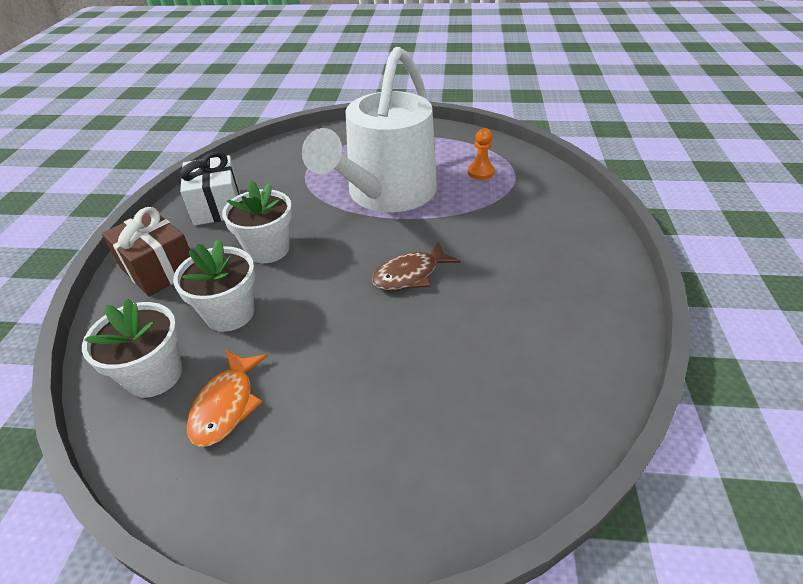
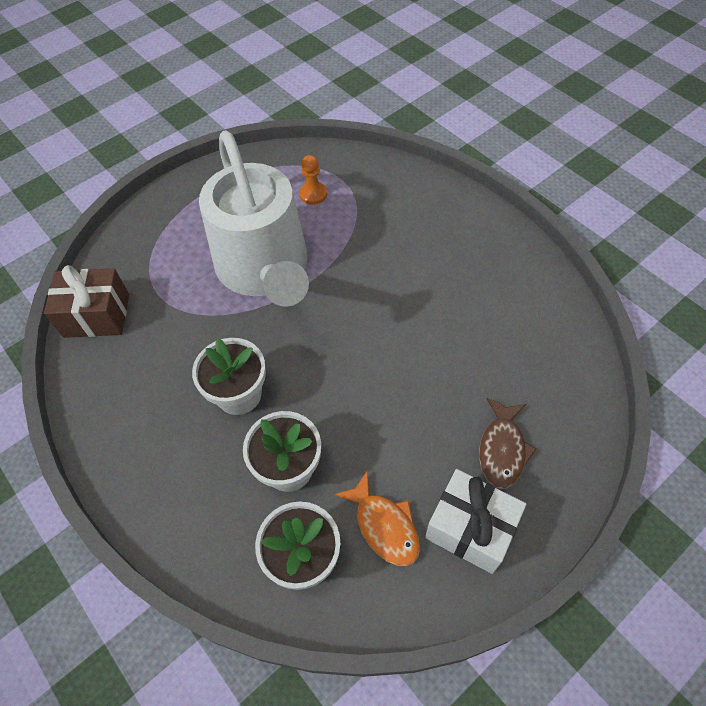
camera: 45 degrees left, 15 degrees up
(159, 269) = (169, 489): brown gift -> brown gift (96, 315)
(217, 206) = (128, 393): white gift -> white gift (470, 528)
(410, 275) = (375, 328): brown fish -> brown fish (502, 449)

